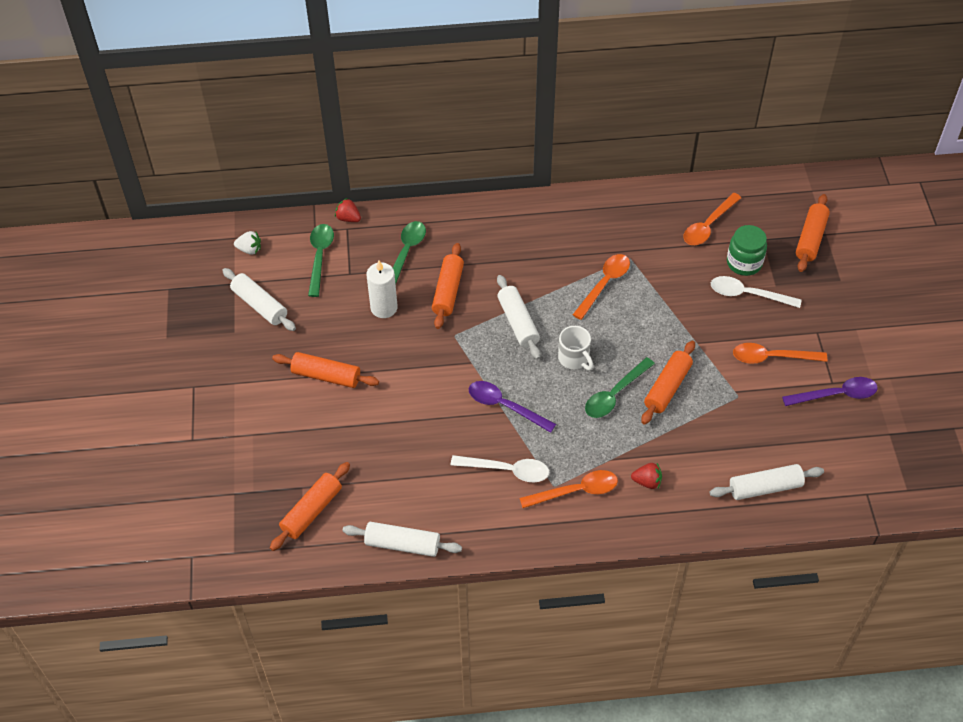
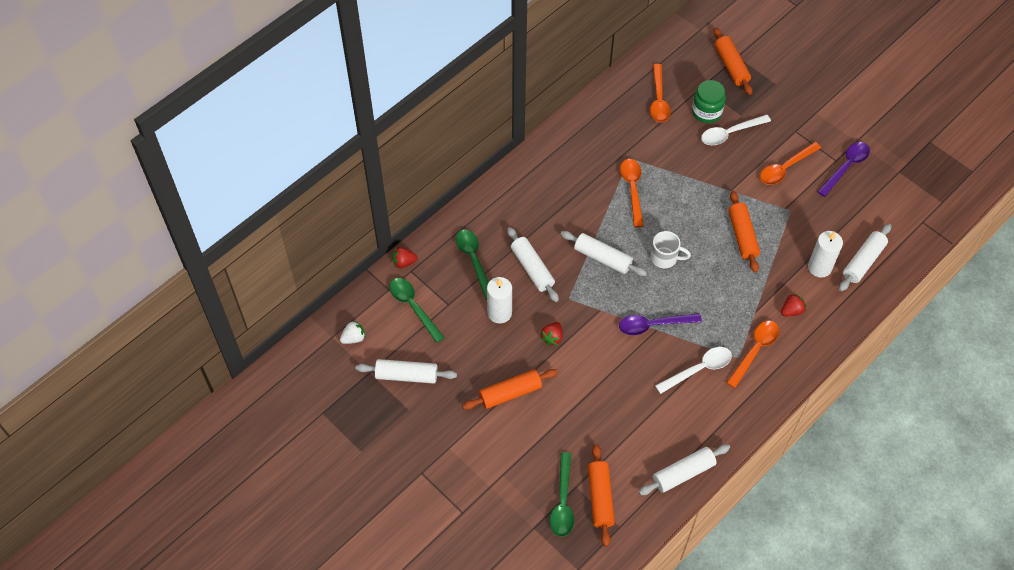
camera: 40 degrees left, 5 degrees up
(407, 356) = (552, 337): none -> red strawberry
(448, 291) = (532, 268): orange rolling pin -> white rolling pin
(615, 394) = (714, 264): green spoon -> green spoon (562, 502)
(715, 463) = (819, 267): none -> white candle

